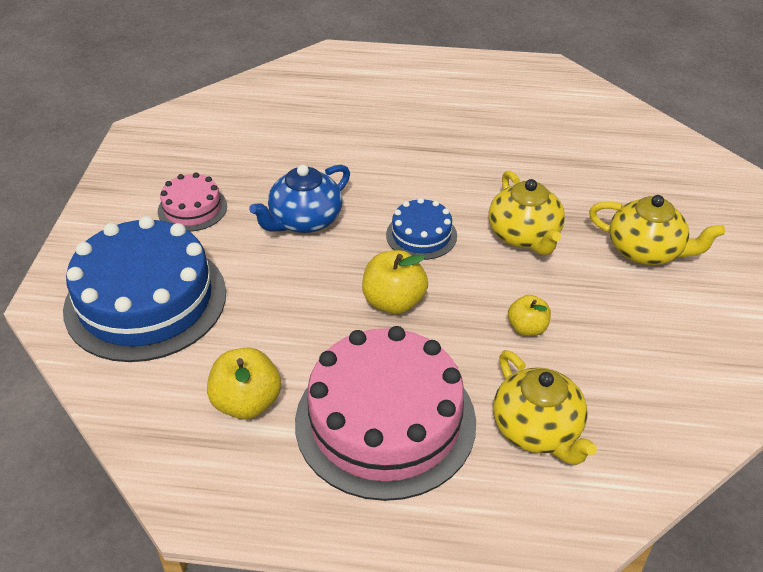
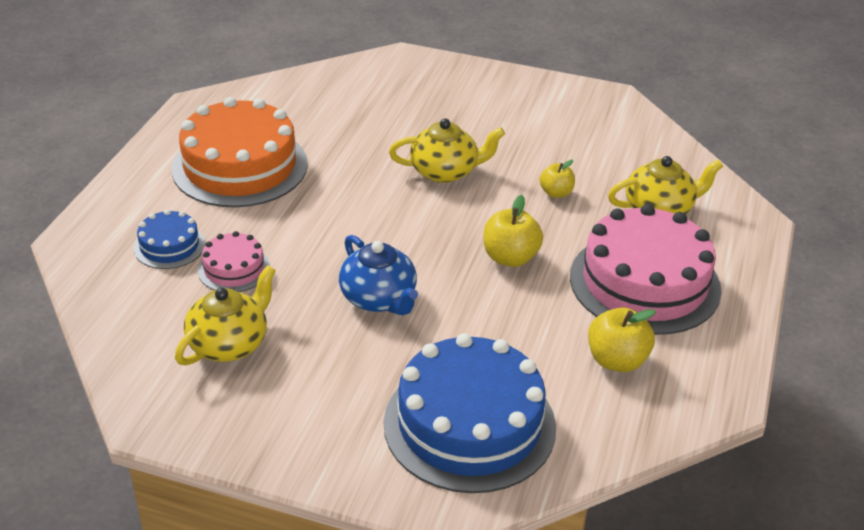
camera: 80 degrees left, 5 degrees down
(192, 208) = (328, 381): pink cake -> pink cake (234, 269)
(421, 235) = (426, 228): blue cake -> blue cake (169, 246)
(467, 109) = (240, 166): none -> orange cake
(646, 251) = (482, 117): yellow teapot -> yellow teapot (229, 343)

